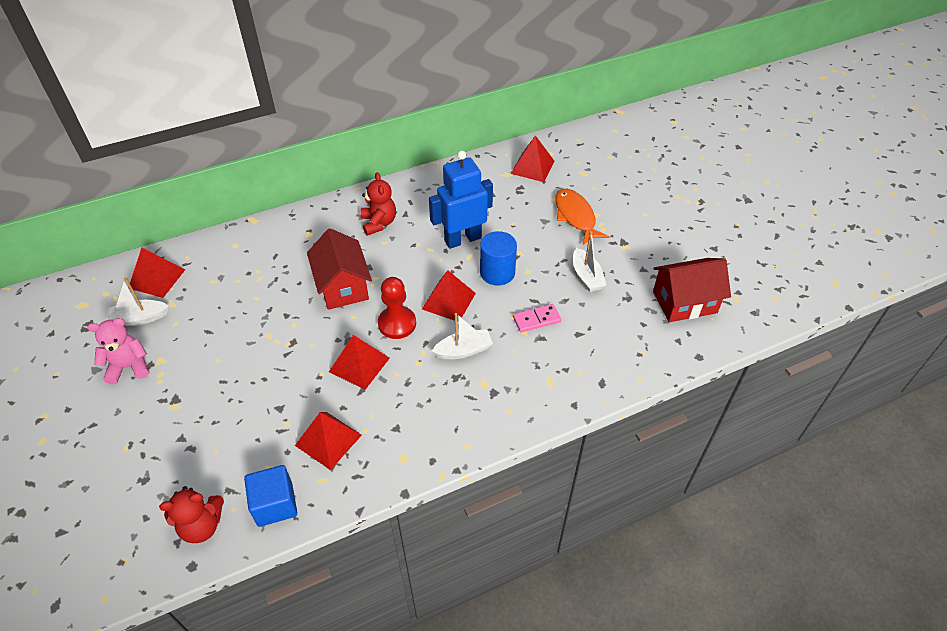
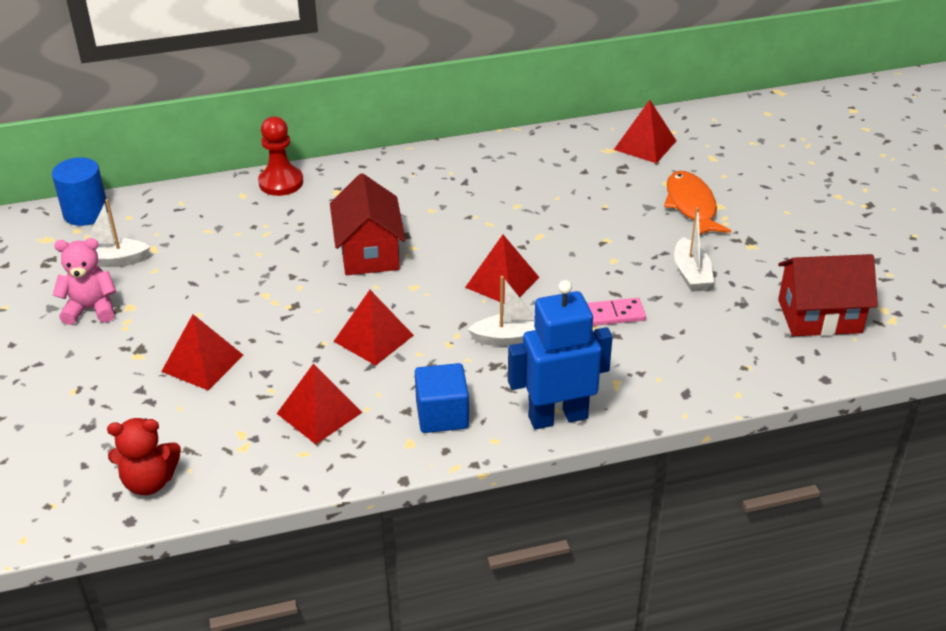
camera: 10 degrees right, 10 degrees down
(157, 278) = (140, 221): red pyramid -> red pyramid (202, 363)
(275, 504) = (241, 471): blue cube -> blue cube (442, 415)
(379, 223) = (429, 189): red teddy bear -> none
(397, 323) = (430, 299): red pawn -> red pawn (281, 182)
(462, 239) = (534, 217): blue robot -> blue robot (557, 417)
(497, 272) = (572, 258): blue cylinder -> blue cylinder (86, 213)

